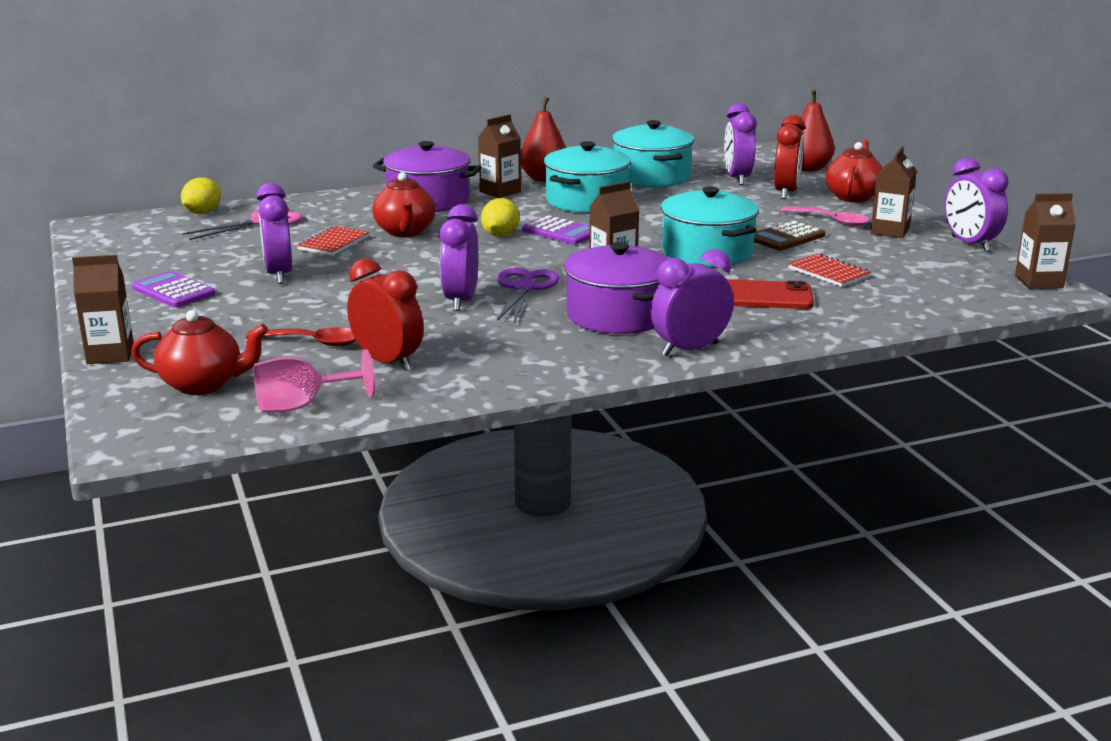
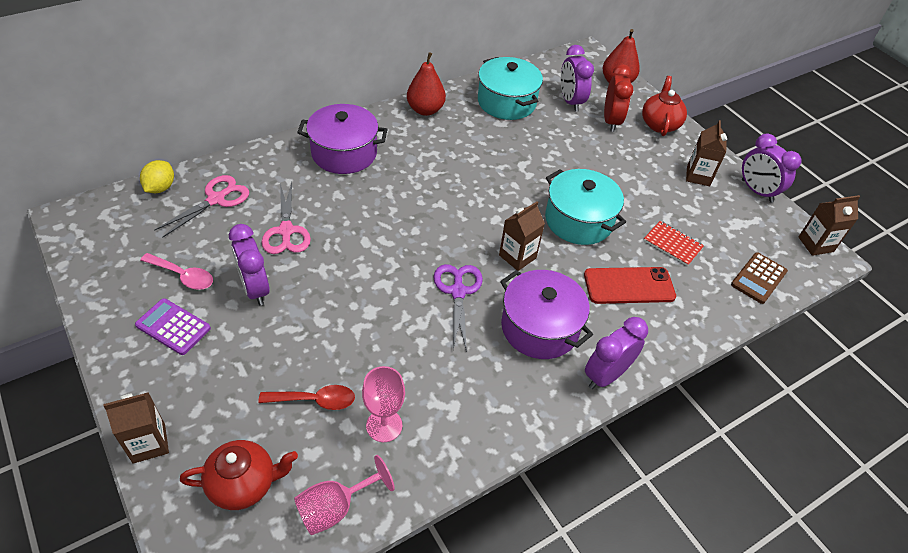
camera: 15 degrees left, 25 degrees up
(333, 243) = (286, 231): red notebook -> pink scissors
(387, 362) = (384, 425): red clock -> pink goblet
(405, 232) = (339, 206): red teapot -> none
(461, 300) = (414, 317): purple clock -> none
(500, 192) = (397, 134): brown carton -> none
(500, 235) = (416, 206): yellow lemon -> none
(560, 232) = (461, 197): purple calculator -> none
(586, 201) = (468, 145): turquoise pot -> none
(787, 237) = (629, 192): brown calculator -> brown calculator (758, 278)
(831, 221) = (654, 164): pink spoon -> pink spoon (183, 276)

